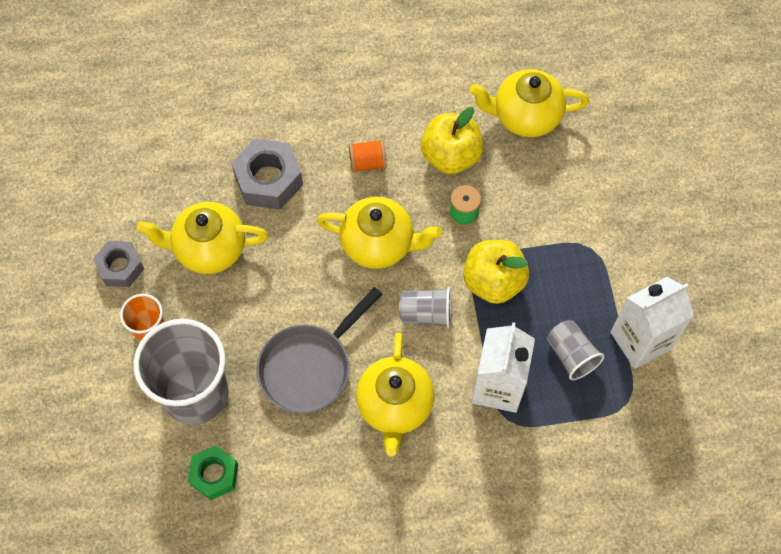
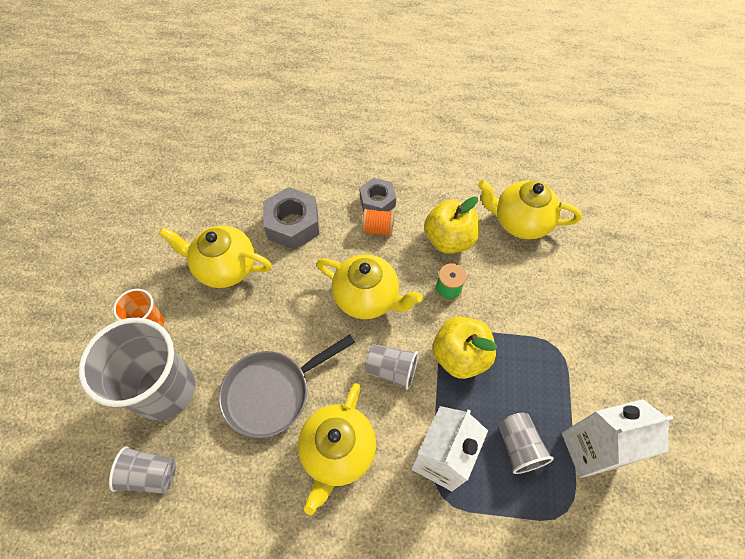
camera: 15 degrees right, 5 degrees down
(120, 267) = (149, 265): grey nut -> grey nut (377, 201)
(214, 475) = (150, 474): green nut -> grey cup

